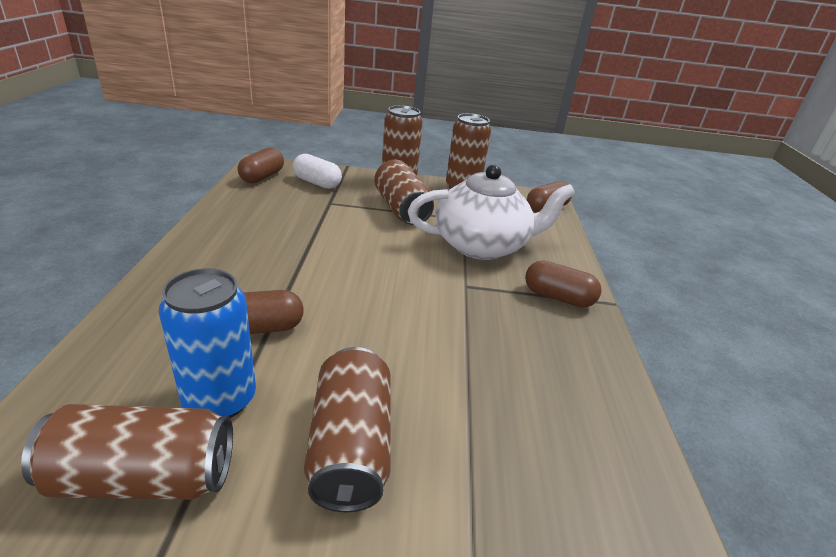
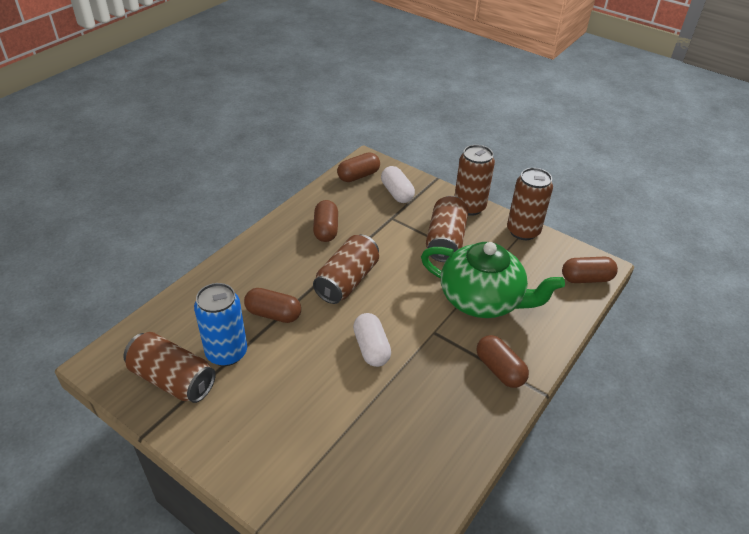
camera: 35 degrees right, 10 degrees up
(261, 227) = (326, 229): none -> brown capsule
(350, 446) = (272, 410): brown can -> brown can (347, 281)
(415, 323) = (371, 348): none -> white capsule
(482, 245) = (482, 300): white teapot -> green teapot

